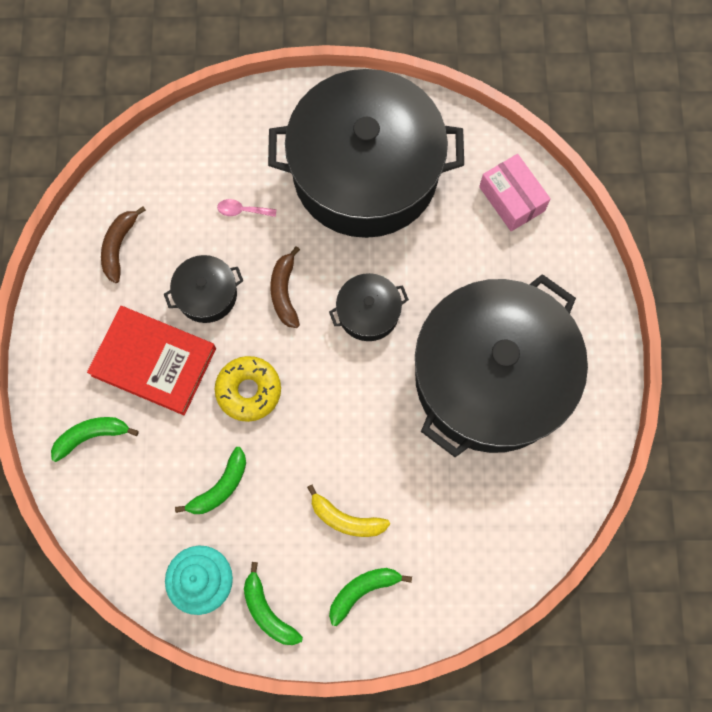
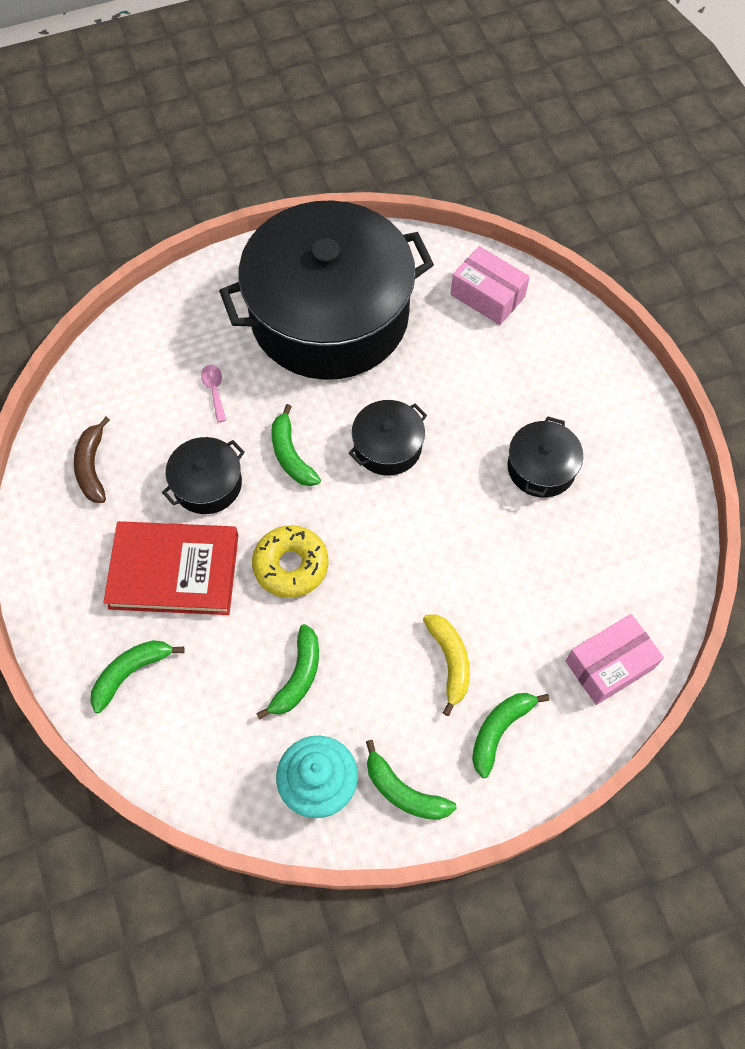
camera: 20 degrees left, 10 degrees down
(242, 210) = (214, 390): pink spoon -> pink spoon turned 90 degrees clockwise
(284, 292) = (291, 455): brown banana -> green banana
(346, 519) = (450, 661): yellow banana -> yellow banana turned 105 degrees counterclockwise
(475, 570) = (609, 665): none -> pink box
(491, 377) = (541, 468): black pot -> black pot, size x0.40

